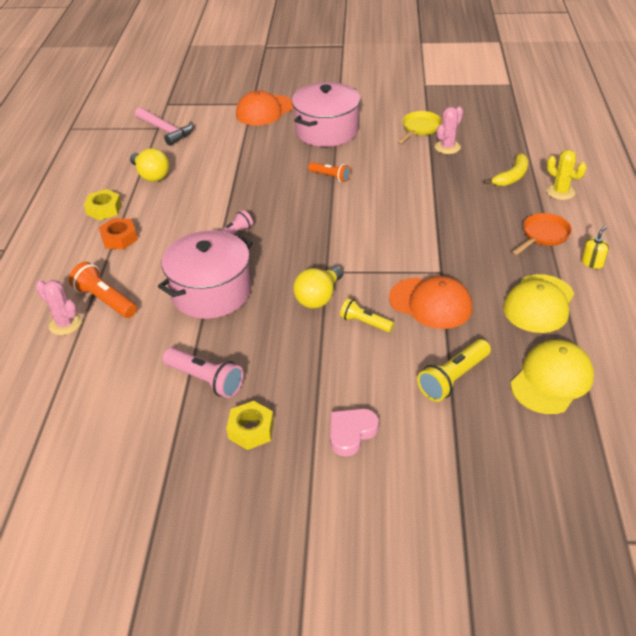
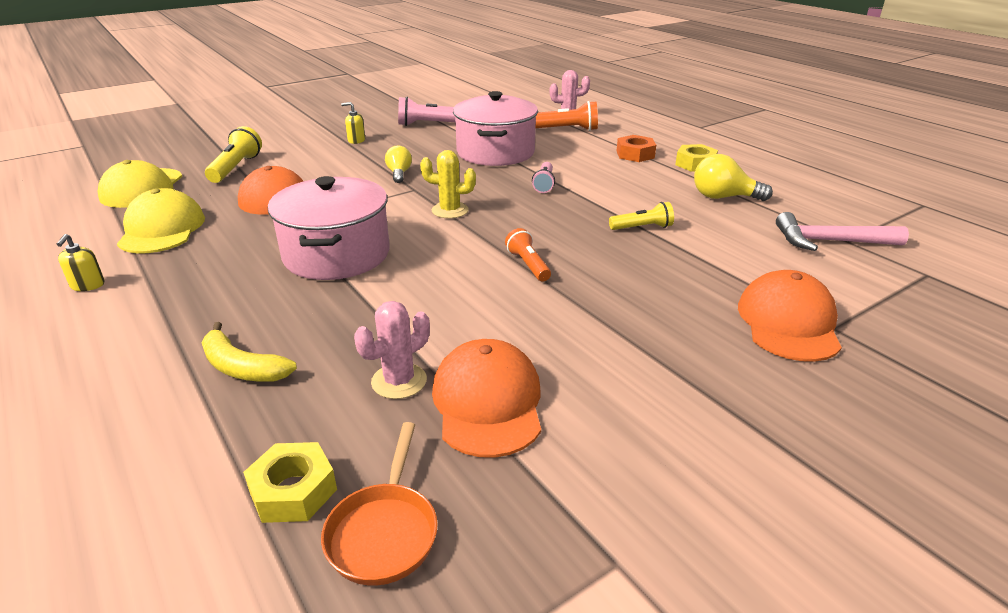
camera: 140 degrees right, 10 degrees down
(251, 430) = (370, 119): yellow nut -> yellow nut (293, 490)
(306, 380) = (356, 140): none -> yellow soap dispenser
(319, 297) = (399, 174): yellow light bulb -> yellow light bulb, size x0.66
(327, 131) = (636, 327): pink pot -> pink pot (336, 254)
(330, 177) = (528, 265): orange flashlight -> orange flashlight turned 75 degrees clockwise
(351, 433) = (300, 133): pink heart -> none
(365, 323) = (339, 173): yellow flashlight -> yellow flashlight (642, 228)
(420, 128) = (488, 402): yellow pan -> orange cap
(447, 147) = (399, 381): pink cactus -> pink cactus turned 45 degrees clockwise
(512, 177) = (242, 367): yellow banana -> yellow banana turned 60 degrees counterclockwise
(543, 235) = (165, 294): orange pan -> orange pan (384, 531)
(560, 192) = (140, 371): yellow cactus -> yellow cactus (450, 210)

